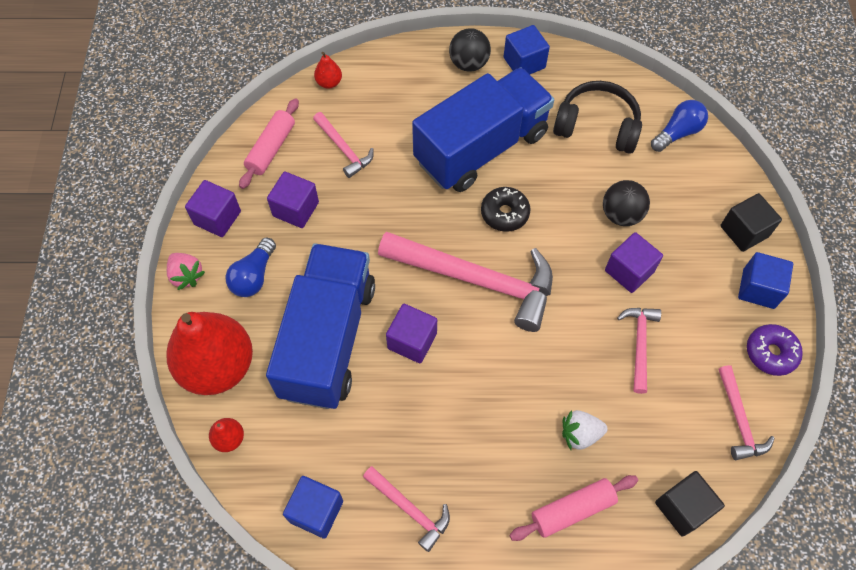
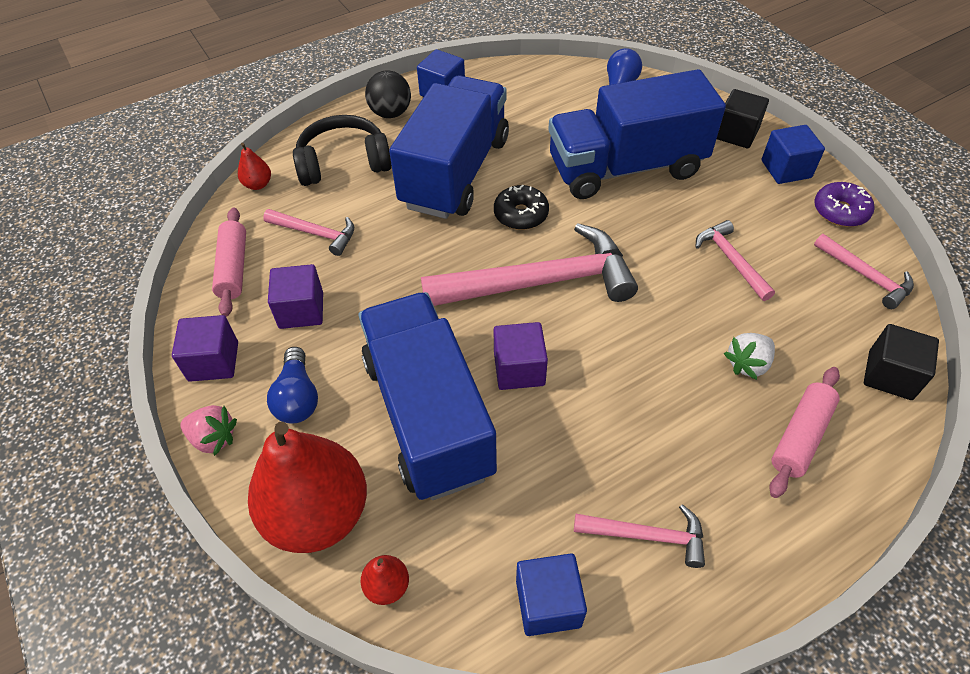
camera: 30 degrees left, 10 degrees down
(597, 126) = (547, 111): black headphones -> black headphones (343, 163)
(621, 215) = (626, 167): black ball -> blue truck
(629, 271) = (671, 207): purple cube -> none

